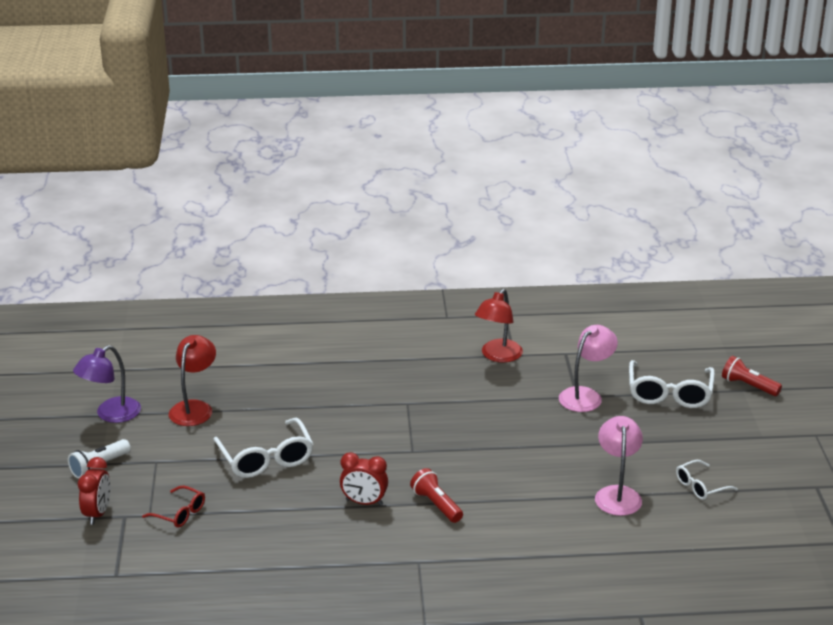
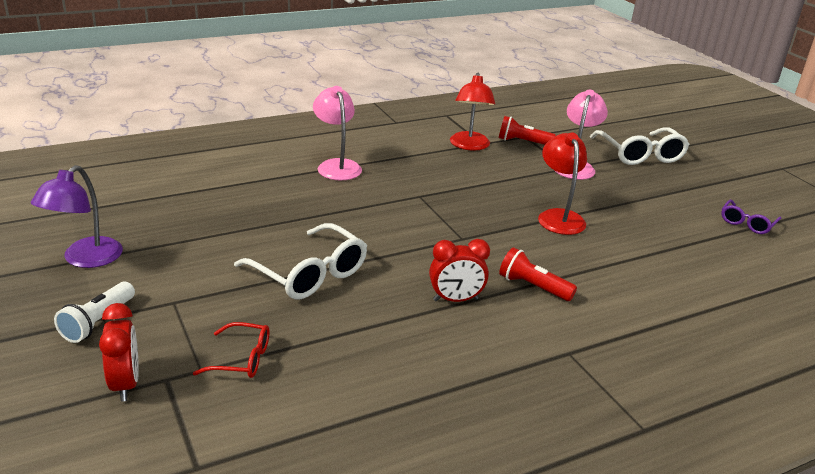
camera: 25 degrees left, 0 degrees up
(194, 408) = (189, 236): red lamp -> red lamp (558, 217)
(617, 494) = (688, 243): pink lamp -> pink lamp (336, 166)
(701, 486) = (747, 223): white glasses -> purple glasses
(748, 386) = (692, 141): red flashlight -> red flashlight (522, 142)

